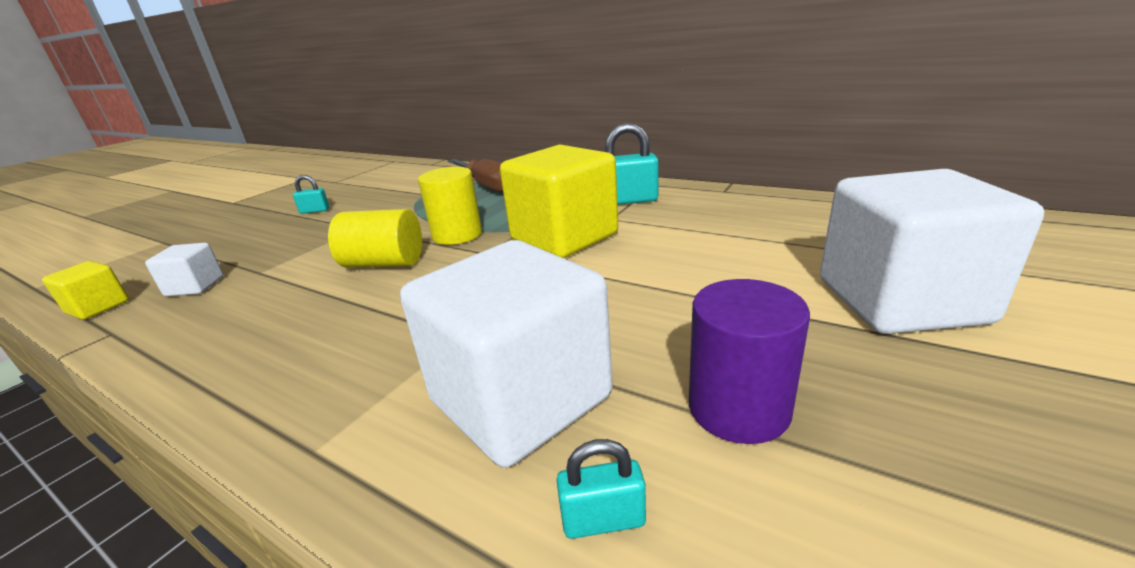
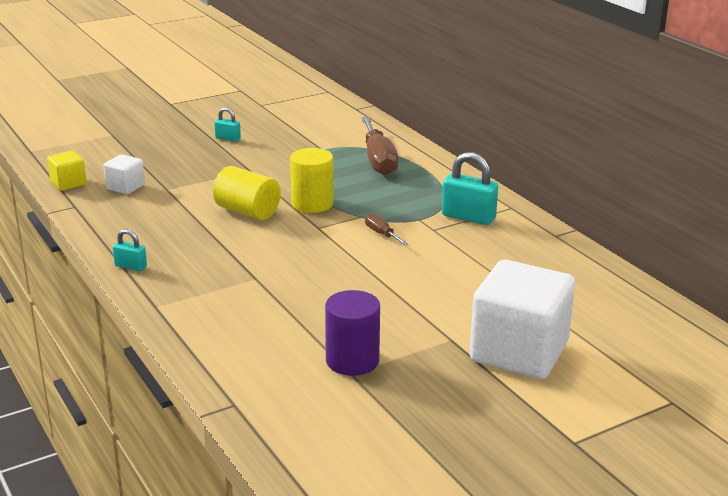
camera: 25 degrees right, 0 degrees up
(520, 399) = (259, 320): white cube -> none
(564, 237) = (381, 234): yellow cube -> brown screwdriver
(603, 520) = (251, 371): turquoise padlock -> turquoise padlock (131, 266)

